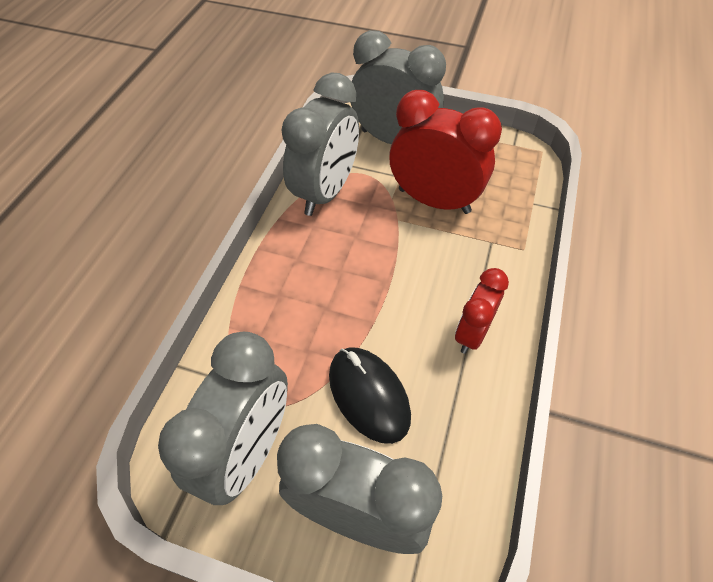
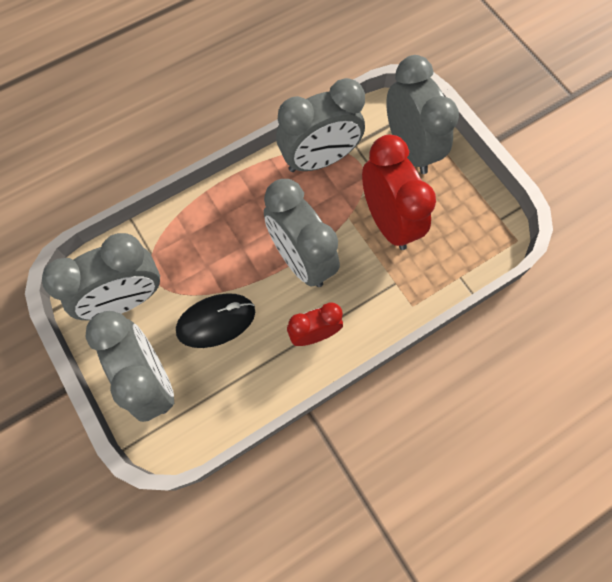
camera: 40 degrees right, 15 degrees up
(369, 395) = (216, 321): black mouse -> black mouse turned 60 degrees clockwise
(393, 280) = (301, 260): none -> grey clock

